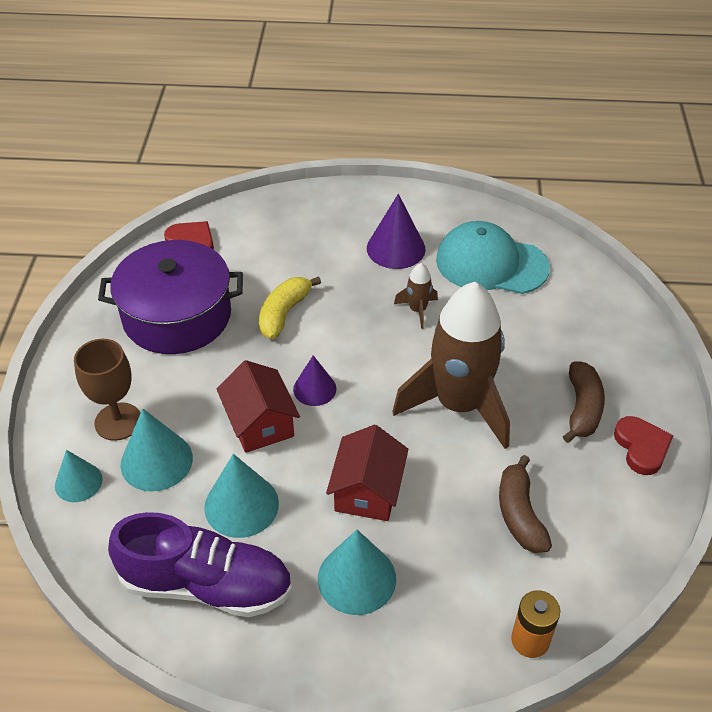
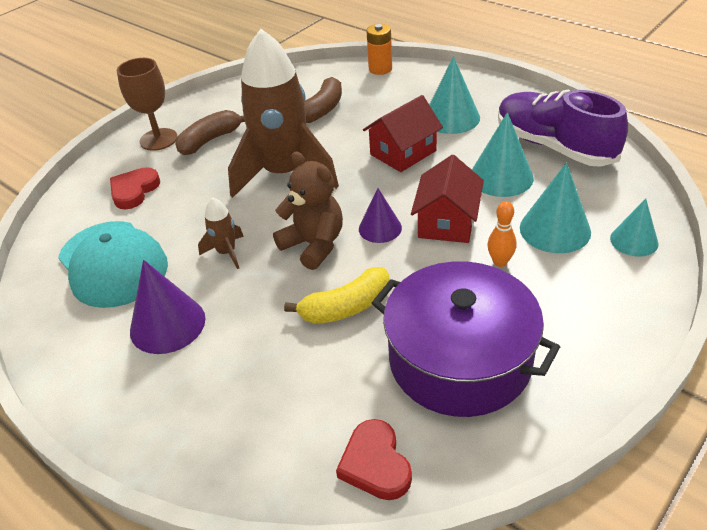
camera: 140 degrees left, 5 degrees down
(118, 421) = (578, 275): brown goblet -> brown goblet (158, 139)
(189, 404) = (500, 262): none -> orange bowling pin
(355, 348) = (314, 245): none -> brown teddy bear
(641, 447) = (208, 111): red heart -> red heart (134, 191)

